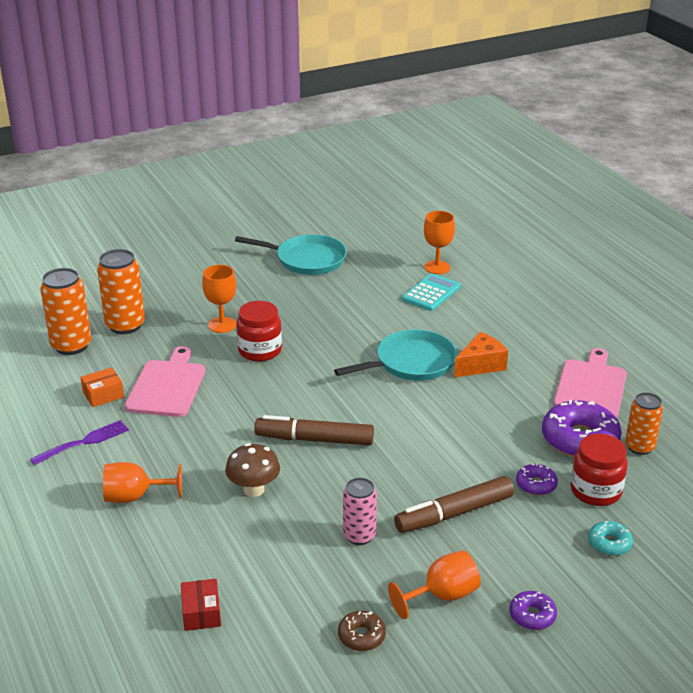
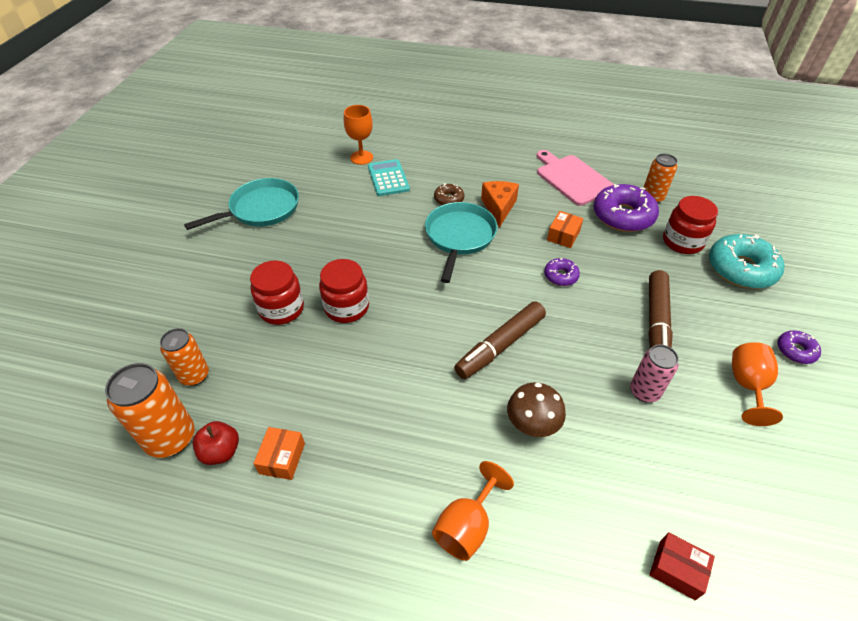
camera: 50 degrees left, 15 degrees up
(82, 369) = (221, 452): none -> red apple
(84, 442) = (340, 521): purple fork -> none
(125, 325) = (194, 375): orange can -> orange can, size x0.65
(167, 386) = (325, 399): pink cutting board -> none
(222, 325) = (281, 309): orange goblet -> red jar
(361, 636) = (769, 465): brown donut -> brown donut (449, 199)
(496, 416) = (563, 235): none -> orange box
(536, 485) = (655, 263): purple donut -> purple donut (560, 276)
(609, 543) = (741, 269): turquoise donut -> turquoise donut, size x1.99

